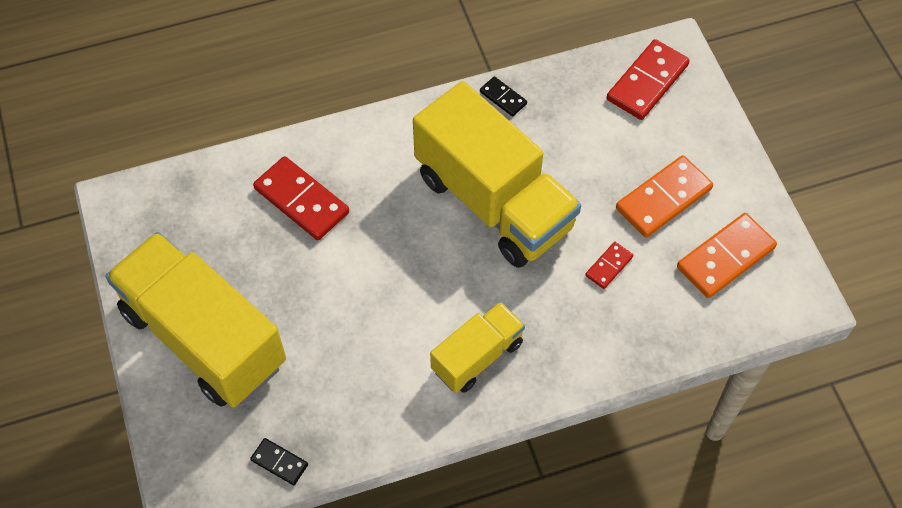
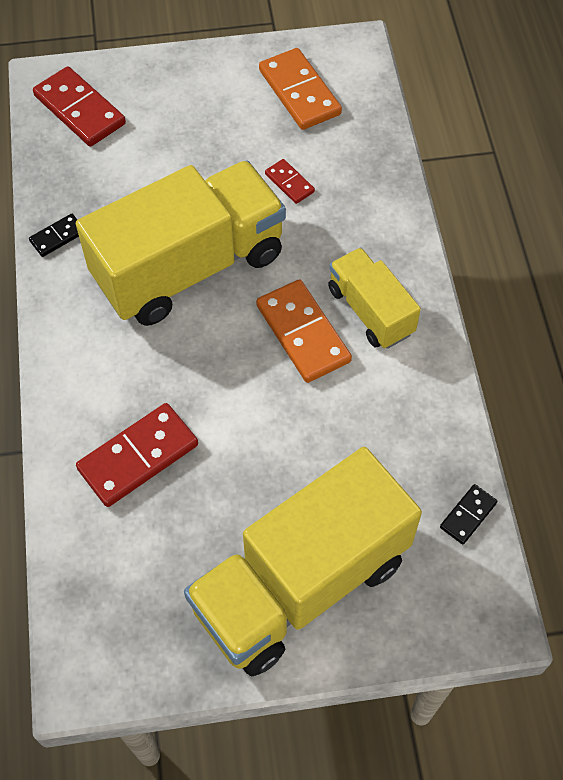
camera: 80 degrees left, 0 degrees up
(663, 199) = (223, 125): orange domino -> orange domino (303, 333)

